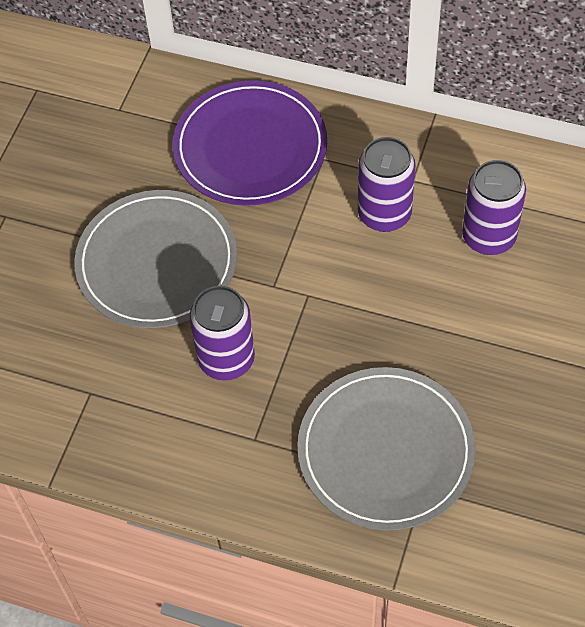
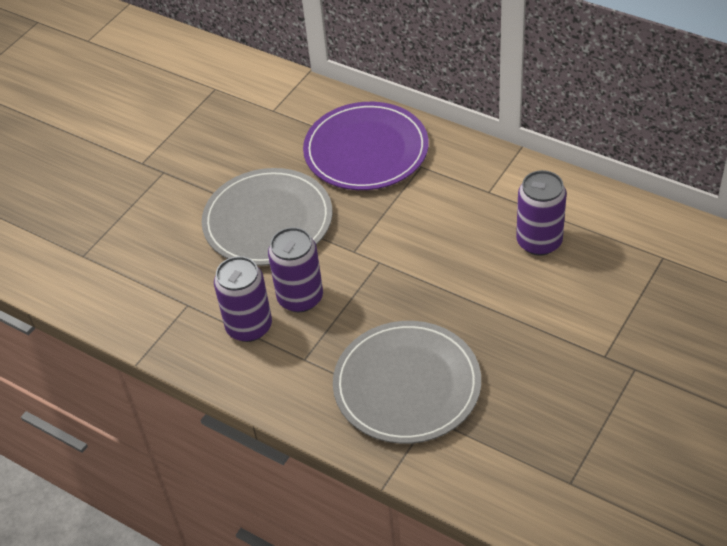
camera: 15 degrees right, 10 degrees down
(384, 214) = (458, 213): purple can -> purple can (249, 327)

